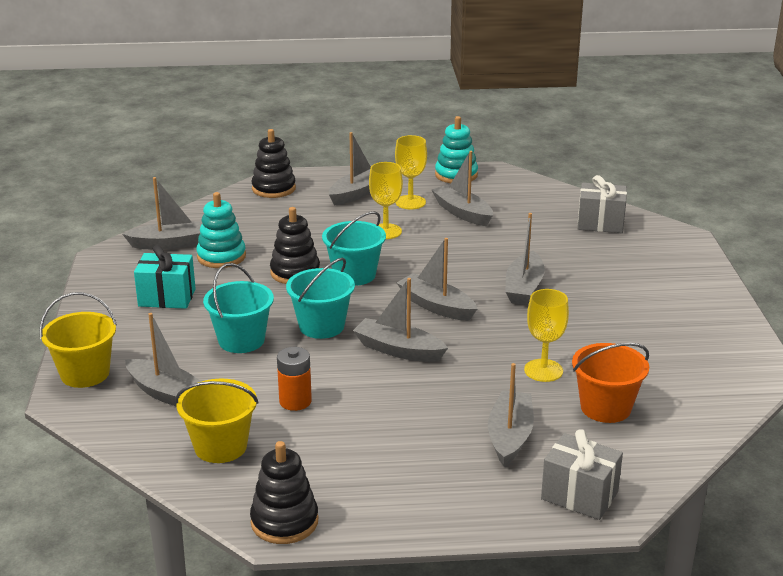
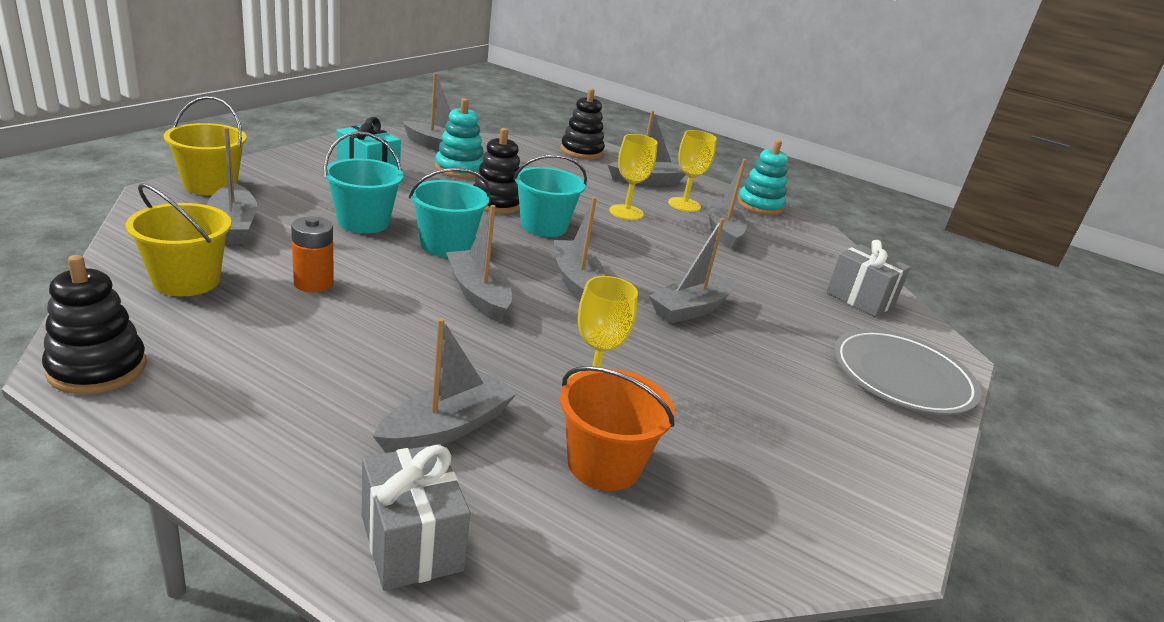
camera: 30 degrees right, 0 degrees up
(677, 268) = (902, 377): none -> grey plate

